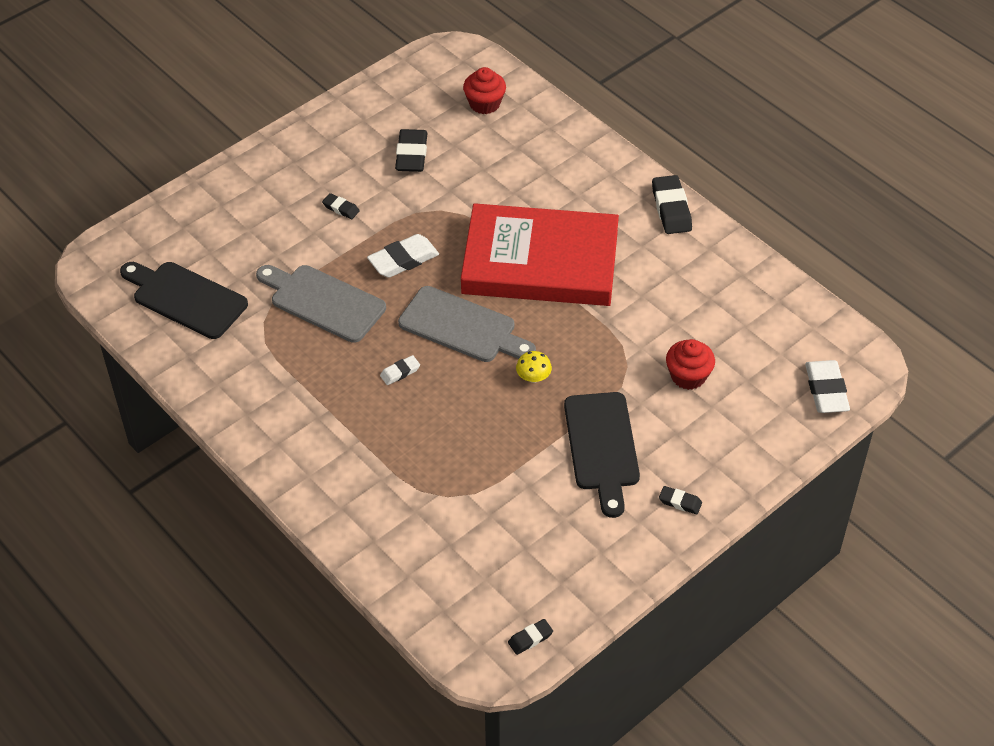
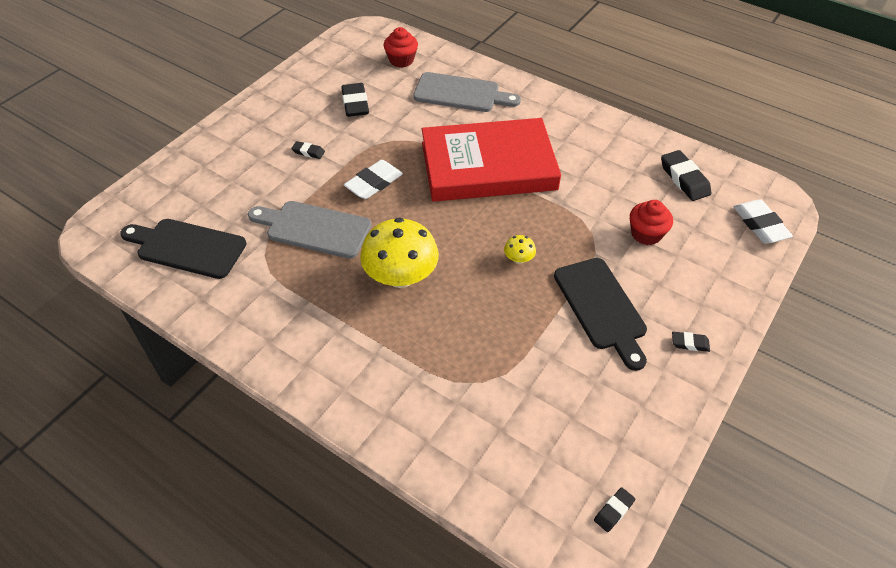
camera: 15 degrees left, 0 degrees up
(400, 372) = (401, 276): white eraser -> yellow mushroom
(462, 327) = (442, 228): grey cutting board -> grey cutting board (461, 93)
(671, 209) = (574, 111): black eraser -> black eraser (684, 179)

